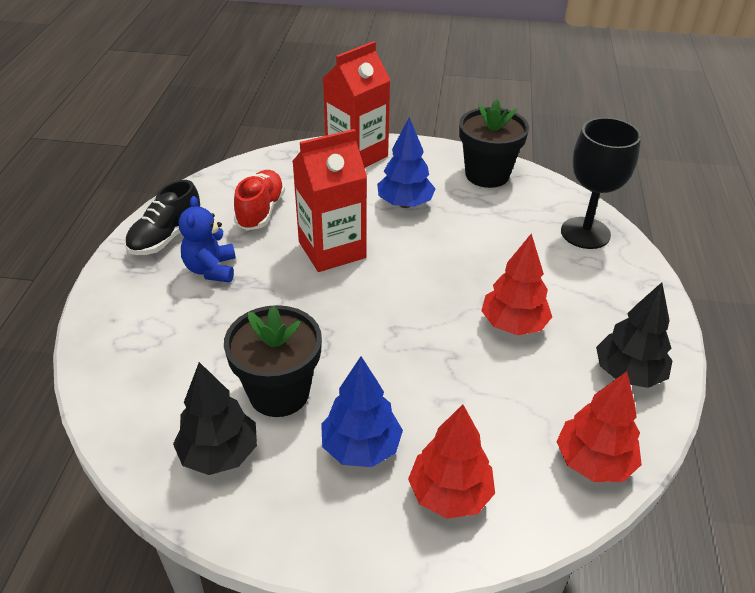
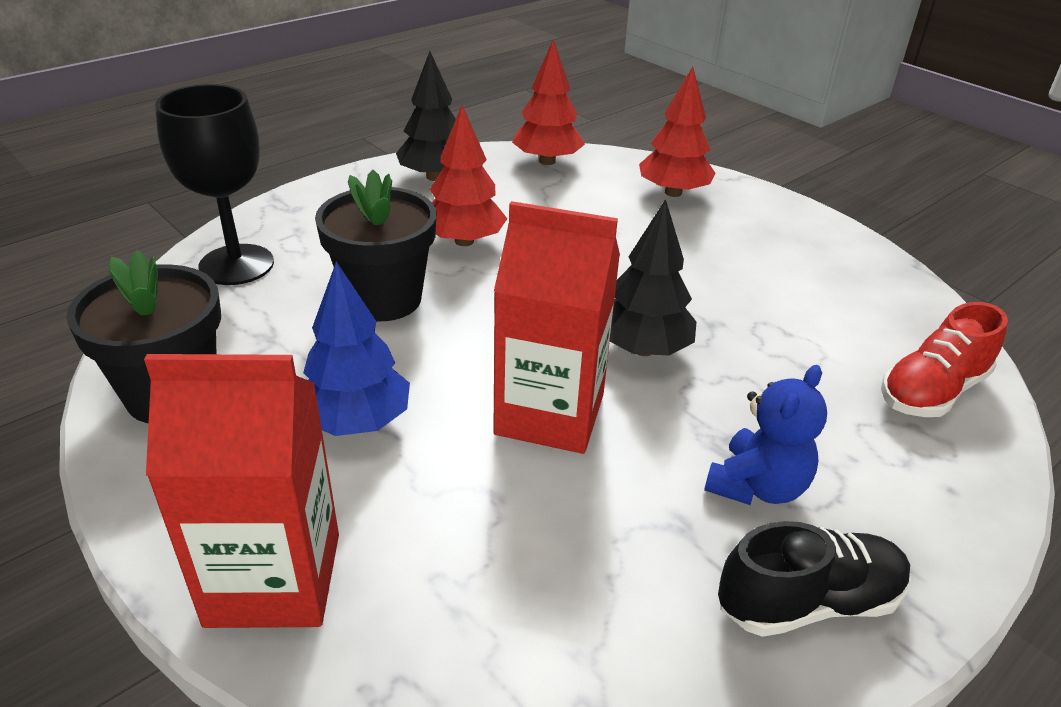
camera: 140 degrees left, 5 degrees down
(219, 454) = (855, 291): black tree -> black tree (643, 349)
(261, 211) = (591, 554): red shoe -> red shoe (932, 391)
(279, 393) = (762, 304): black flower pot -> black flower pot (384, 299)
(361, 447) = (716, 239): blue tree -> none

